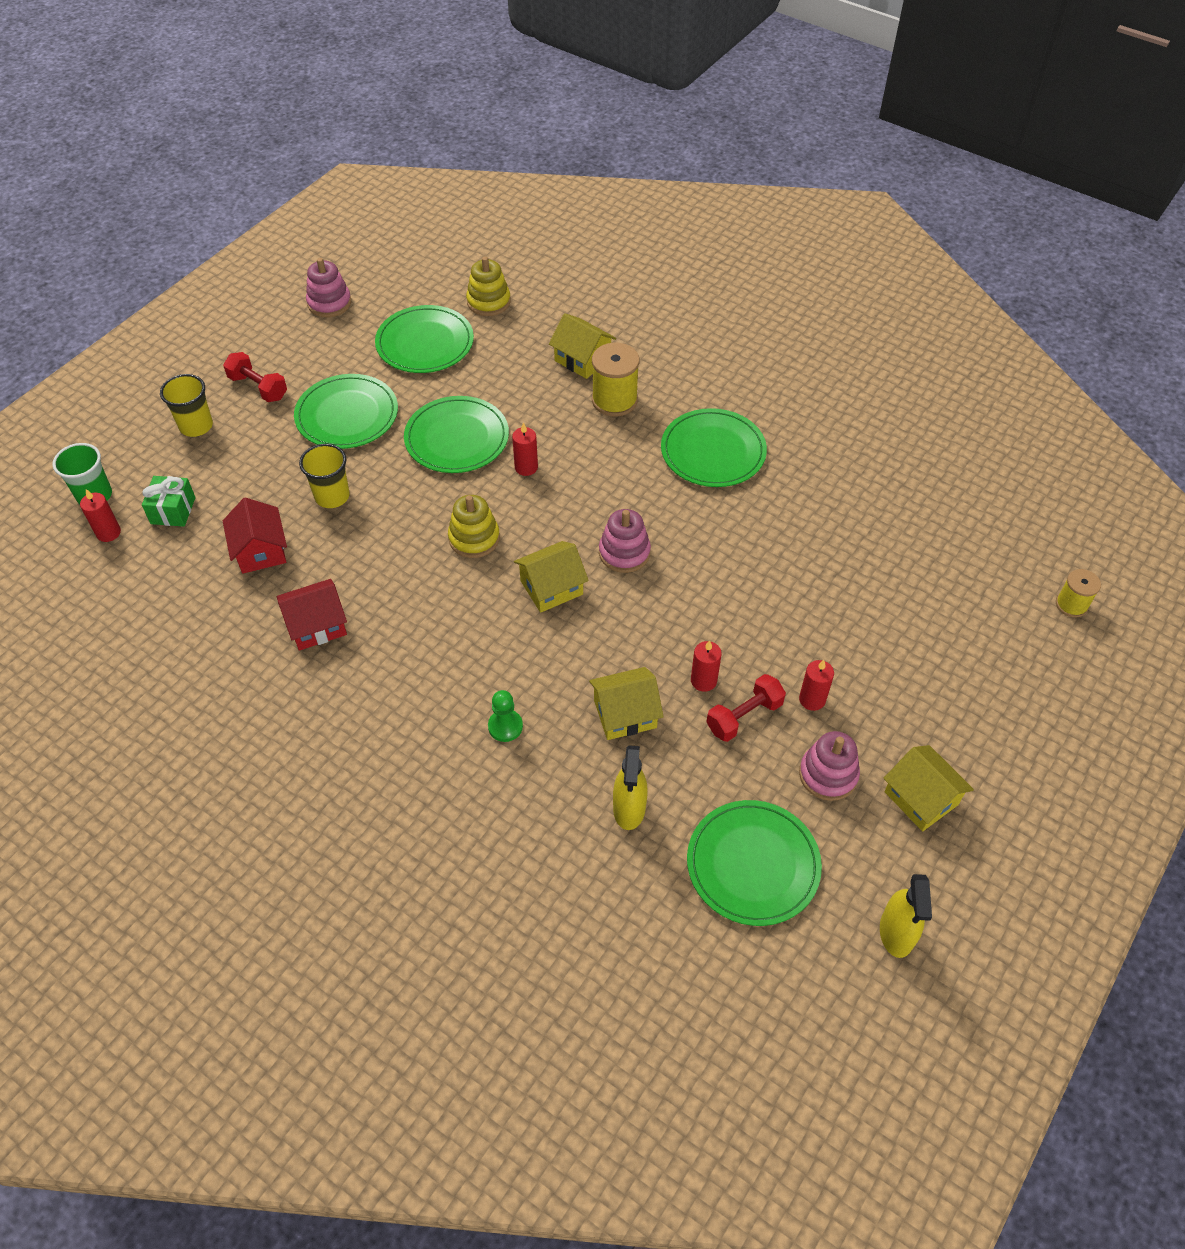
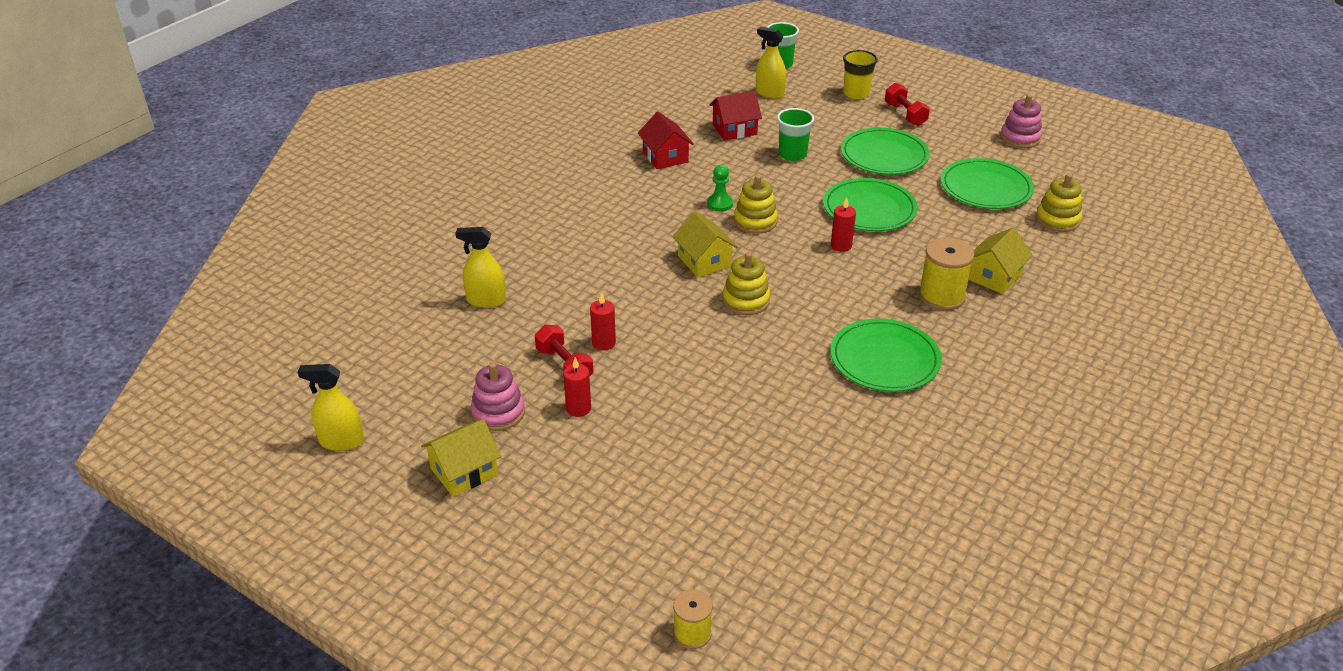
camera: 90 degrees right, 15 degrees down
(108, 533) = (746, 73): red candle -> none
(173, 510) = (769, 93): green gift -> yellow spray bottle
(258, 387) = (905, 114): red dumbbell -> red dumbbell turned 60 degrees counterclockwise
(332, 496) = (792, 154): yellow cup -> green cup
(505, 726) = (568, 241): green pawn -> green pawn (720, 204)
(624, 553) = (746, 300): pink stacking toy -> yellow stacking toy
(625, 714) = (574, 299): yellow house -> none
(753, 864) = (423, 363): green plate -> none

